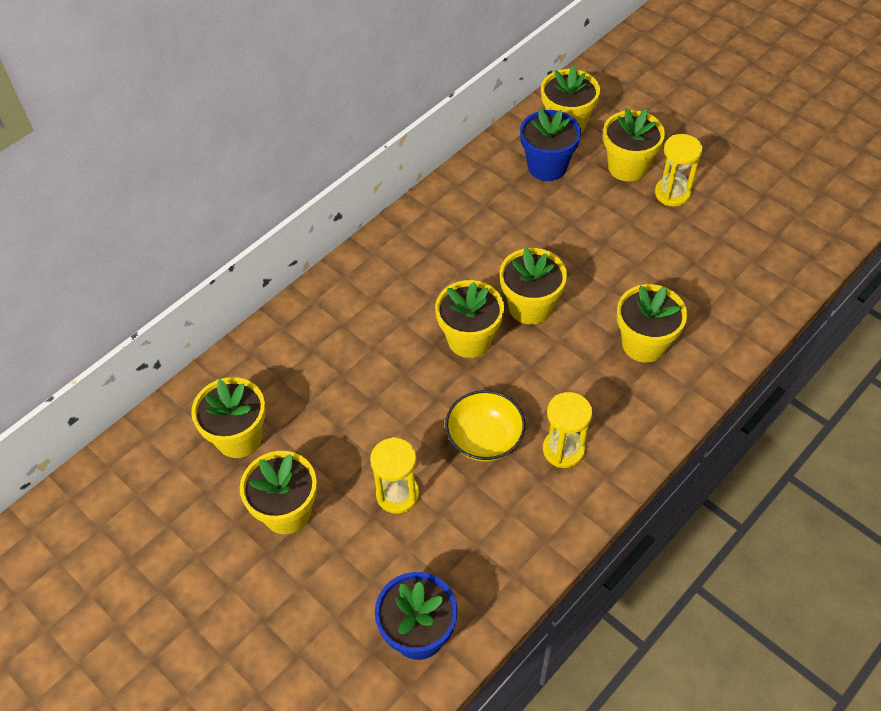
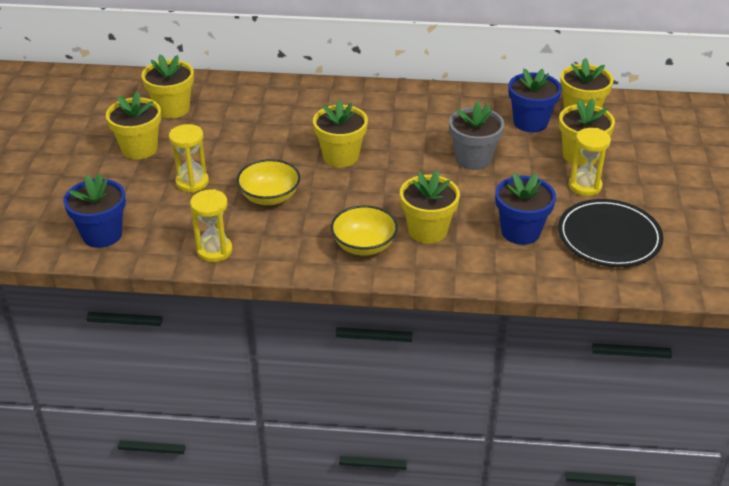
camera: 50 degrees right, 15 degrees down
(530, 307) = (398, 169): yellow flower pot -> none
(563, 450) = (297, 233): yellow hourglass -> yellow hourglass (214, 250)
(565, 242) = (473, 159): none -> grey flower pot
(627, 407) = (364, 246): none -> yellow bowl
(699, 279) = (520, 232): none -> blue flower pot
(753, 225) = (609, 237): none -> black plate

